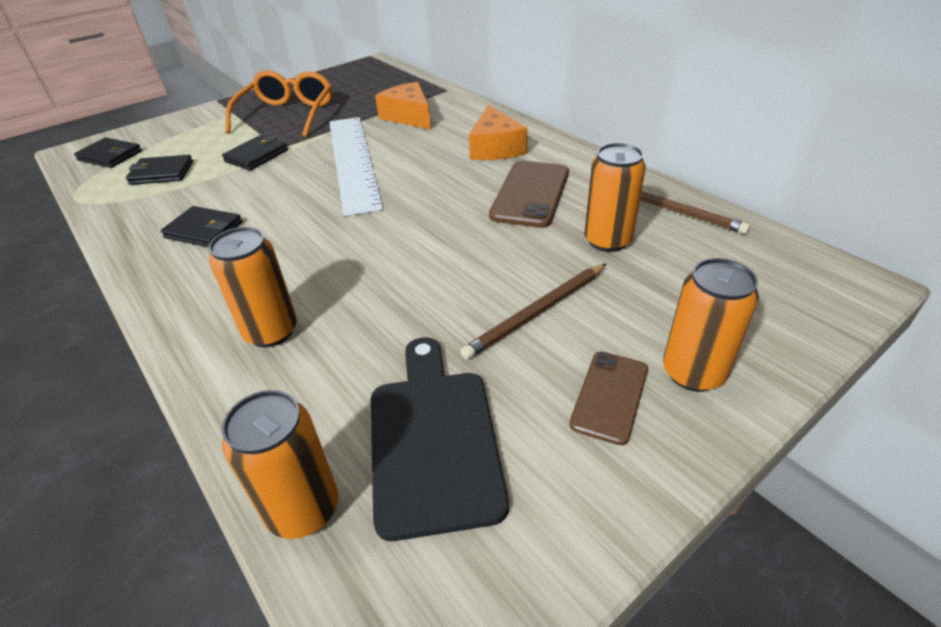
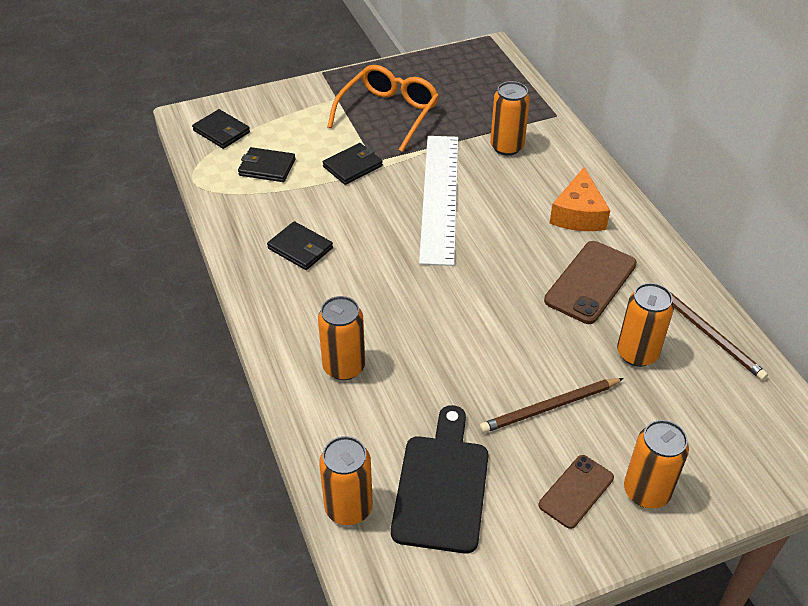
camera: 15 degrees right, 5 degrees up
(408, 116) = (507, 147): orange cheese -> orange can

